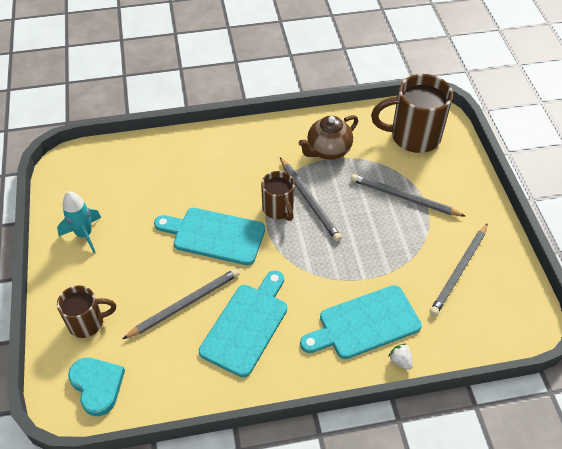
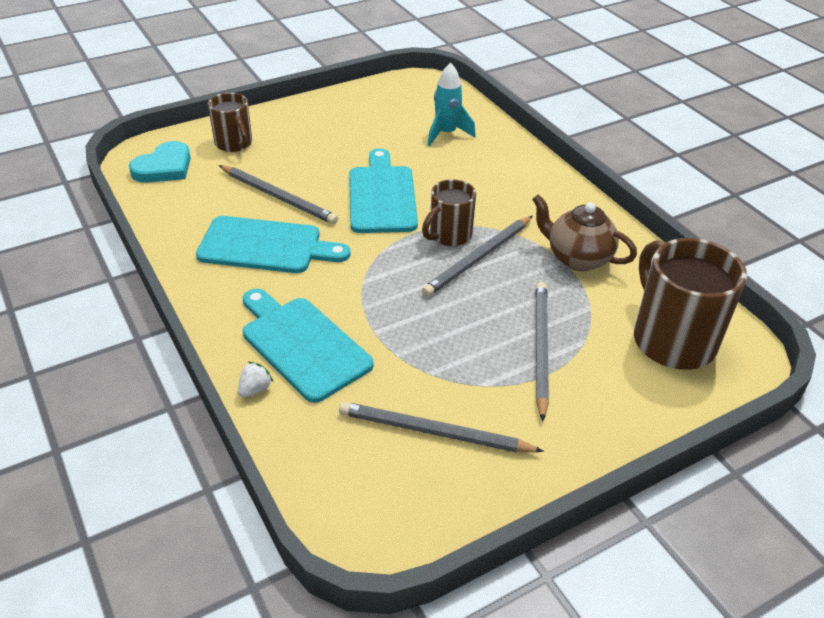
camera: 70 degrees right, 10 degrees down
(84, 235) = (340, 115): turquoise rocket -> turquoise rocket (446, 134)

